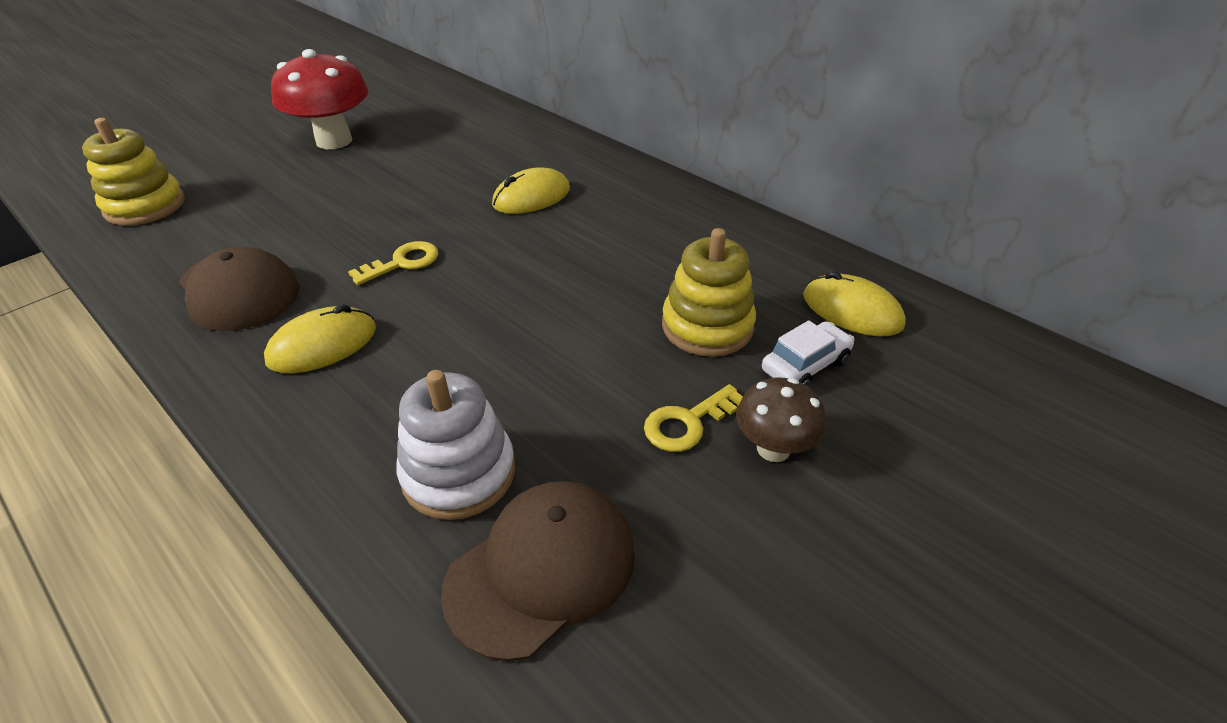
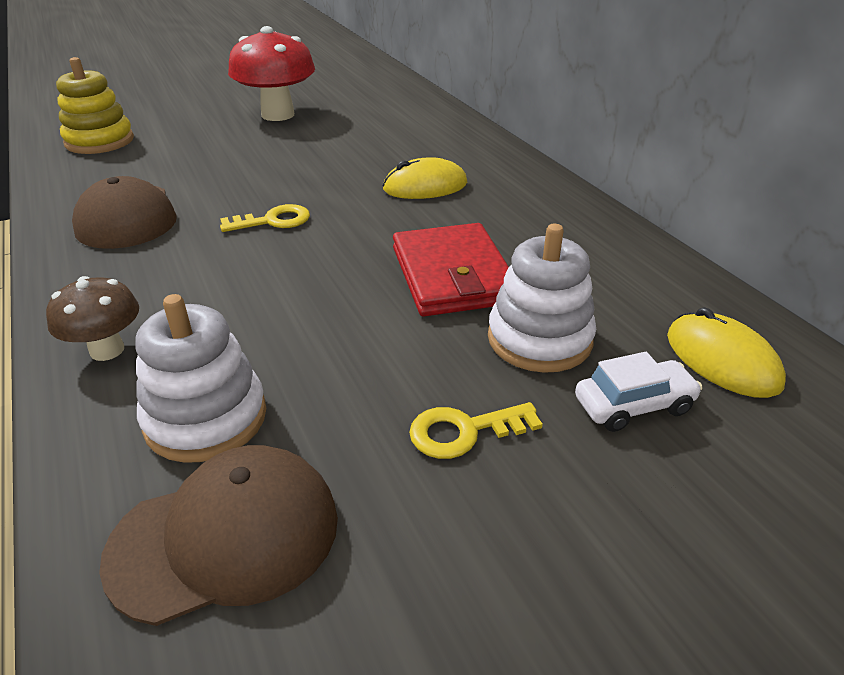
camera: 20 degrees right, 5 degrees down
(322, 345) = (162, 275): yellow mouse -> none
(605, 283) = (453, 275): none -> red wallet
(707, 326) = (539, 339): yellow stacking toy -> white stacking toy
(773, 449) = (548, 485): brown mushroom -> brown mushroom (107, 350)

